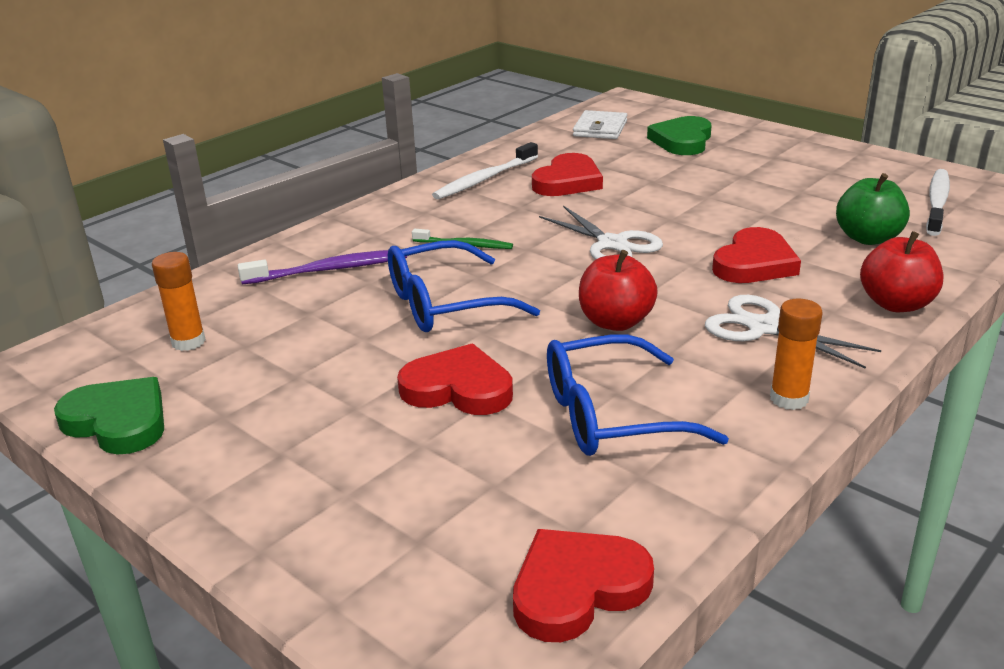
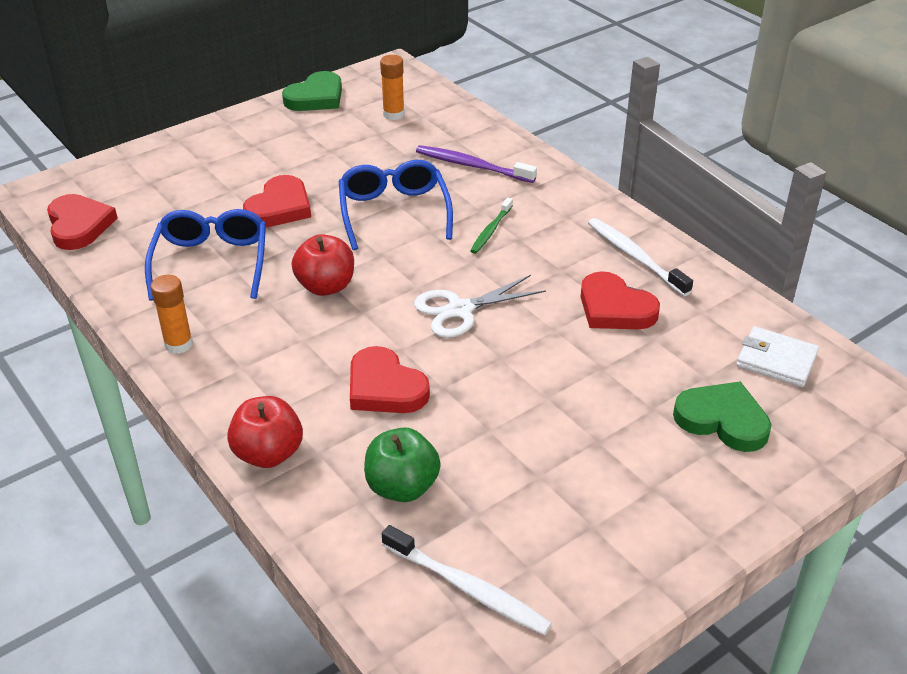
camera: 100 degrees right, 10 degrees up
(328, 270) = (472, 166): purple toothbrush -> purple toothbrush turned 120 degrees clockwise
(763, 327) = (276, 360): white scissors -> none

